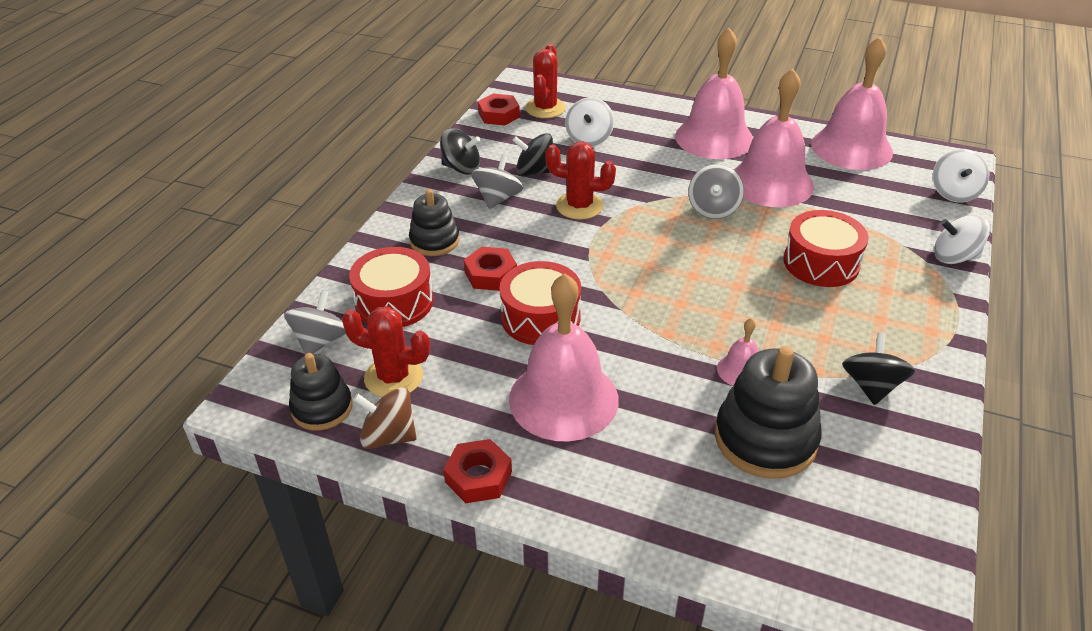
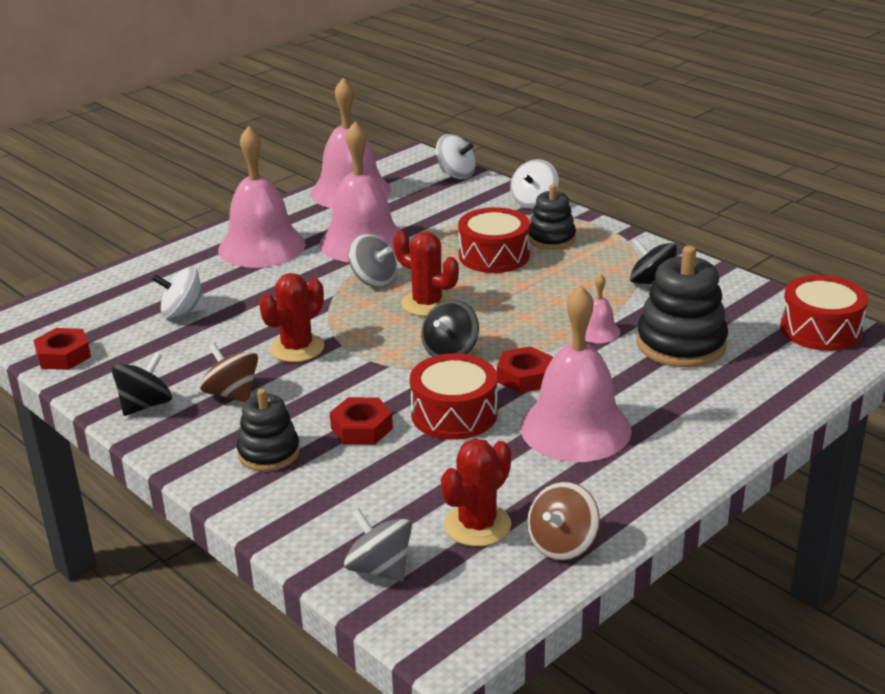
camera: 65 degrees left, 10 degrees down
(322, 408) = (492, 584): black stacking toy -> black stacking toy (551, 238)
(394, 302) = (354, 502): red drum -> red drum (820, 329)
(478, 477) = (646, 499): red nut -> red nut (524, 377)
(498, 198) = (232, 394): grey spinning top -> brown spinning top
(534, 172) = (207, 359): black spinning top -> black spinning top (450, 351)
(545, 108) = (89, 323): red cactus -> red cactus (427, 304)
(589, 139) = (182, 312): white spinning top -> white spinning top turned 135 degrees clockwise

